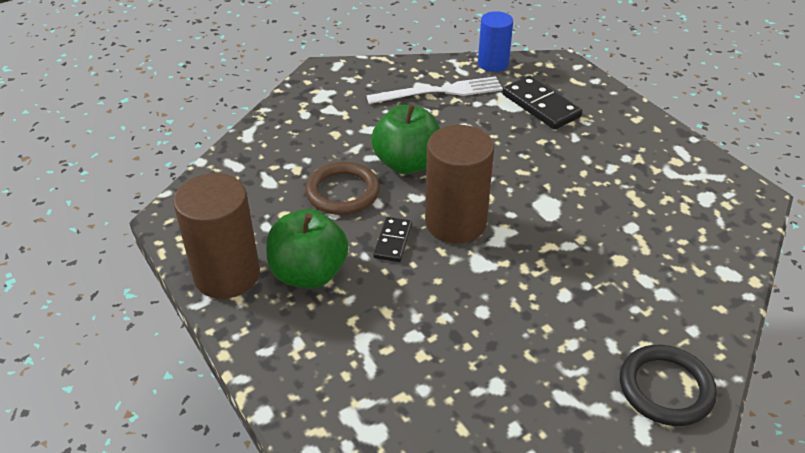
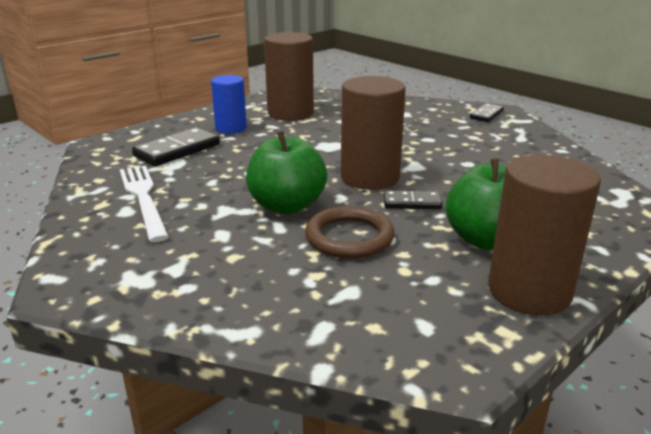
camera: 100 degrees left, 15 degrees down
(493, 64) = (88, 174): blue cylinder -> blue cylinder (231, 128)
(658, 186) = (290, 113): none -> brown cylinder
(665, 388) = (486, 115): black ring -> black domino

